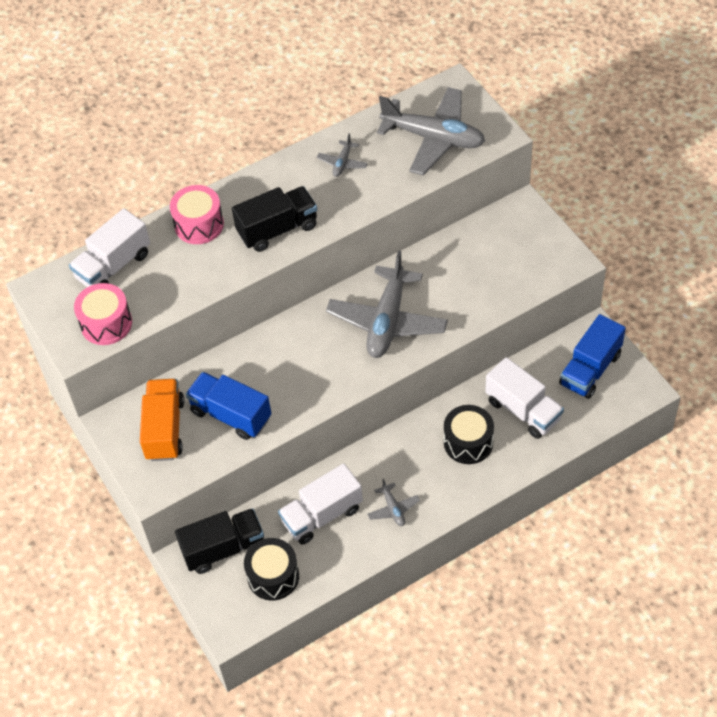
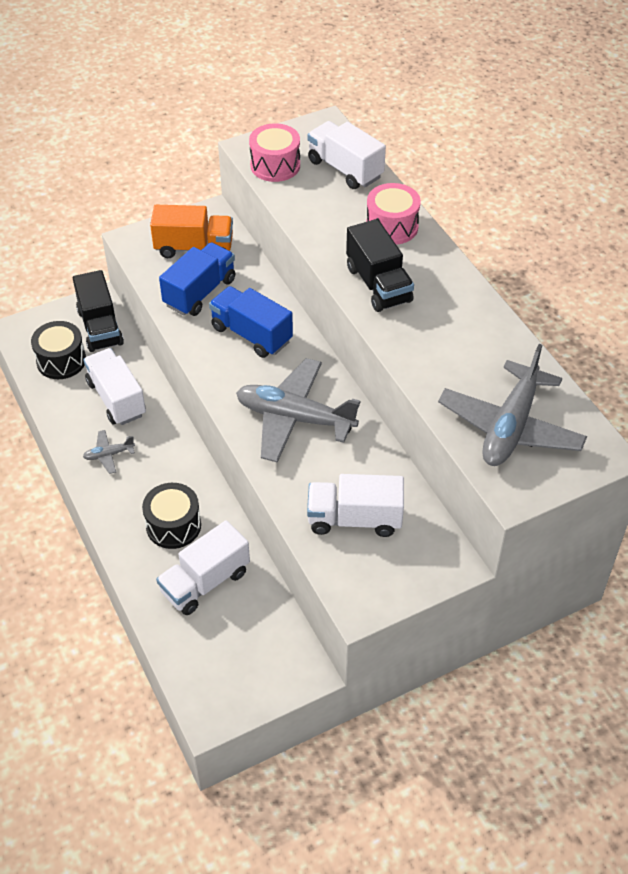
camera: 90 degrees right, 5 degrees down
(342, 163) = (473, 341): grey plane -> none
(490, 271) = (354, 519): none -> white truck
(590, 369) = (250, 659): blue truck -> blue truck (251, 334)

